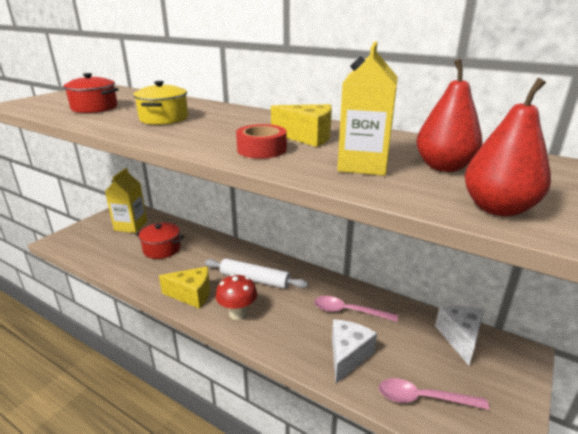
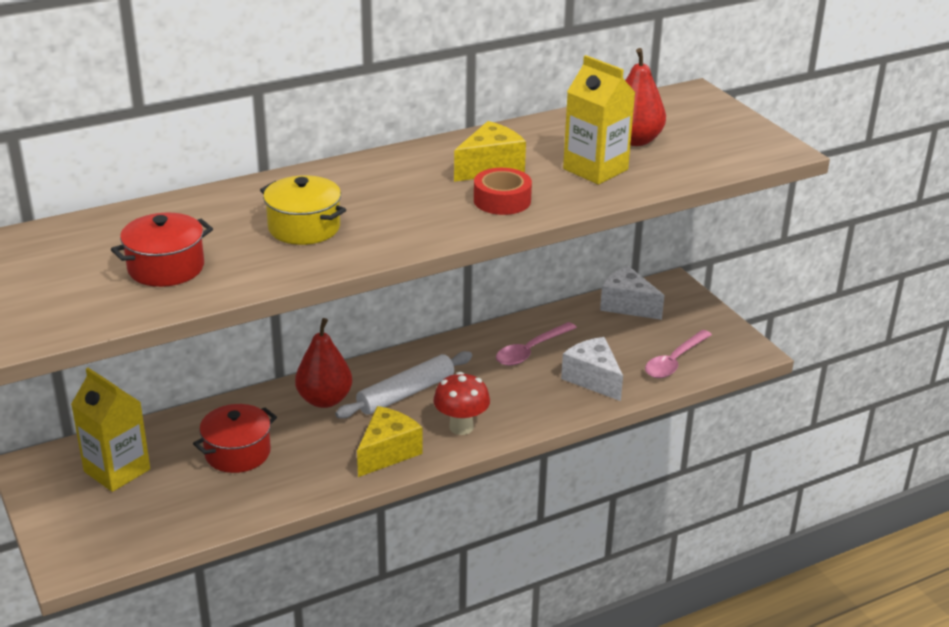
camera: 60 degrees left, 5 degrees up
(498, 208) = (721, 156): red pear -> red pear (324, 400)

